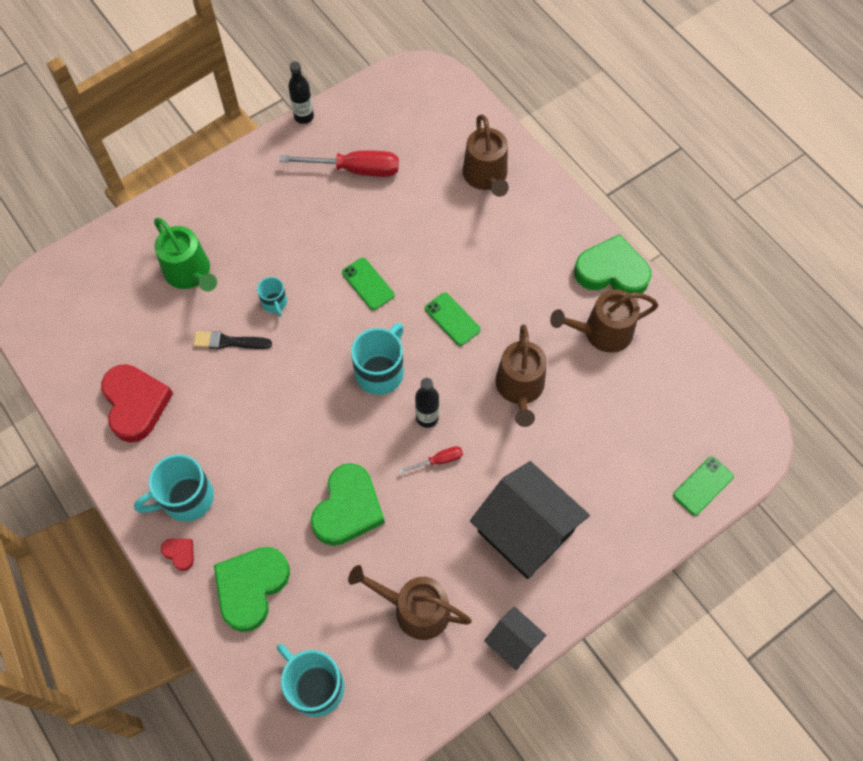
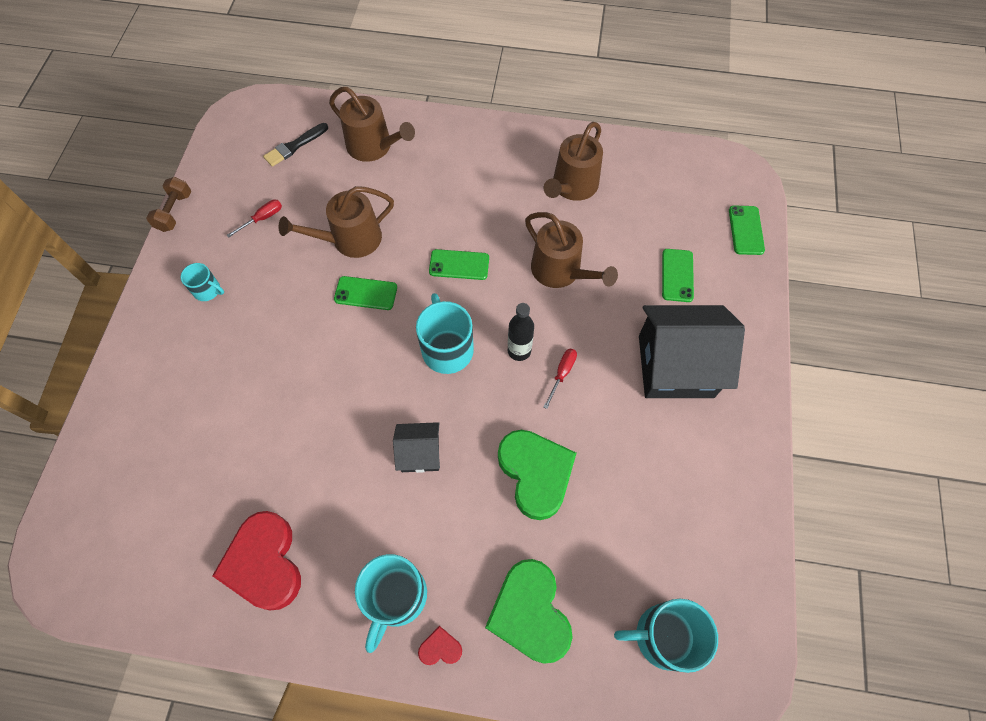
camera: 45 degrees left, 0 degrees up
(135, 404) = (264, 563): red heart -> red heart turned 135 degrees counterclockwise
(190, 273) = (200, 411): green watering can -> none
(229, 342) = (296, 436): black brush -> black brush (294, 146)
(274, 303) = (303, 371): turquoise mug -> turquoise mug (208, 290)
(304, 117) = (174, 212): black bottle -> brown dumbbell
(355, 169) = (262, 218): red screwdriver -> red screwdriver, size x0.49
(415, 609) = (667, 498): brown watering can -> brown watering can (350, 240)
(513, 642) = (755, 451): black house -> black house (420, 453)
(605, 469) = (677, 275): none -> green phone
(612, 271) = (533, 141): green heart -> none

